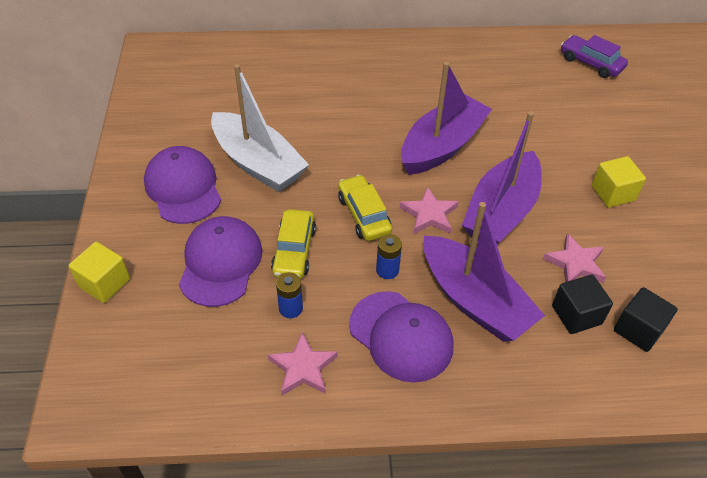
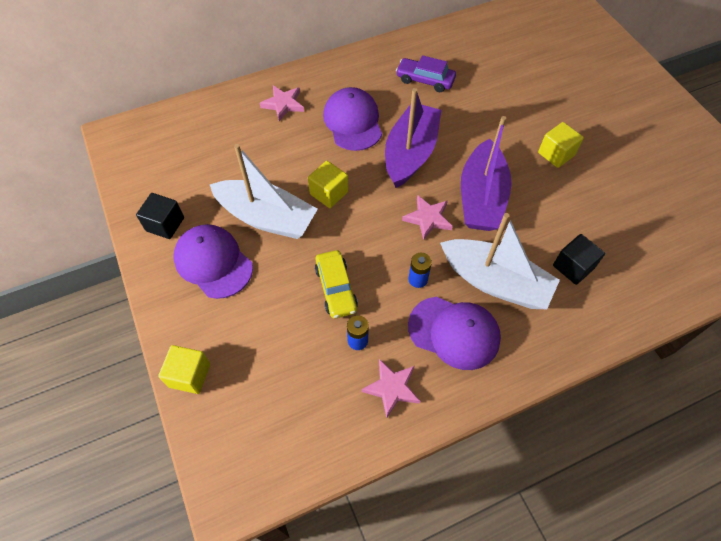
camera: 20 degrees left, 10 degrees up
(220, 263) = (280, 321): purple cap -> purple cap (353, 122)
(334, 159) = (329, 193): none -> yellow cube
(364, 215) = (377, 236): yellow car -> none
(474, 301) = (495, 282): purple boat -> white boat
(575, 263) = (554, 224): pink star -> pink star (283, 104)
(591, 63) = (492, 41): purple car -> purple car (425, 80)
(638, 330) = (620, 263): black cube -> black cube (165, 224)

